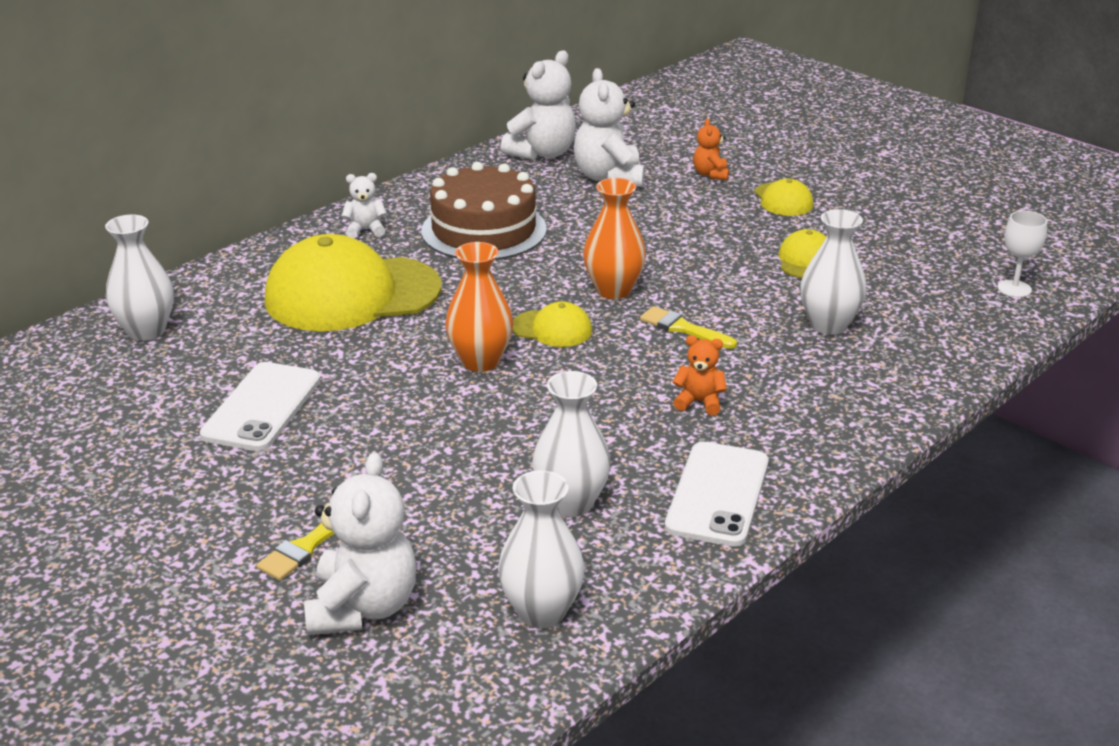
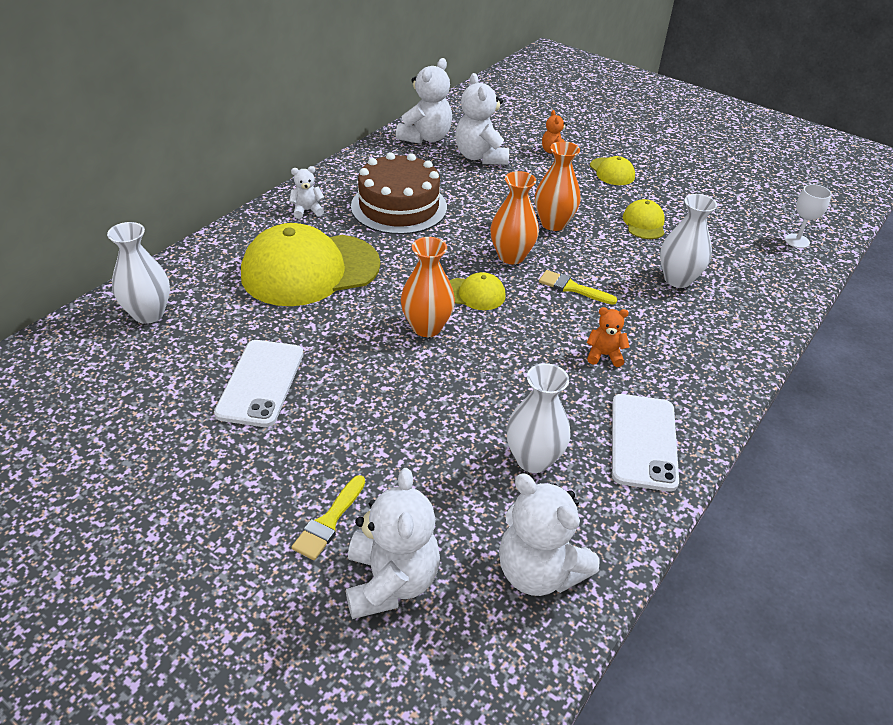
camera: 10 degrees left, 10 degrees up
(541, 611) = (539, 571): white vase -> white teddy bear
(682, 256) = (553, 223): none -> orange vase

